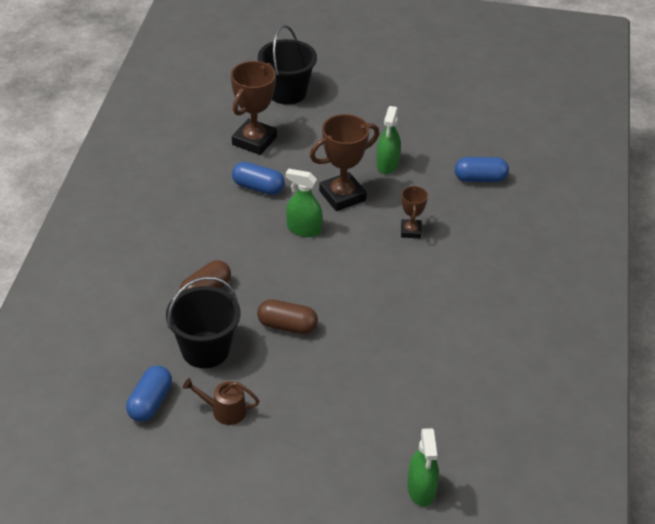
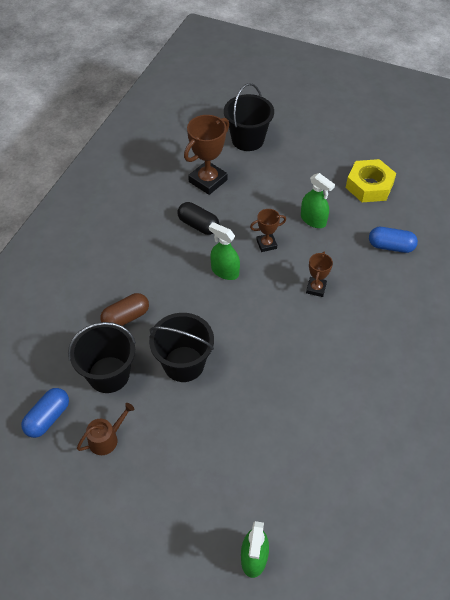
camera: 15 degrees right, 10 degrees up
(224, 411) = (106, 439): brown watering can -> brown watering can turned 120 degrees clockwise
(258, 187) = (198, 225): blue capsule -> black capsule
(287, 326) = (184, 364): brown capsule -> black bucket
(342, 196) = (266, 244): brown trophy -> brown trophy, size x0.56
(387, 164) = (313, 220): green spray bottle -> green spray bottle turned 75 degrees counterclockwise
(439, 122) = (369, 186): none -> yellow nut

